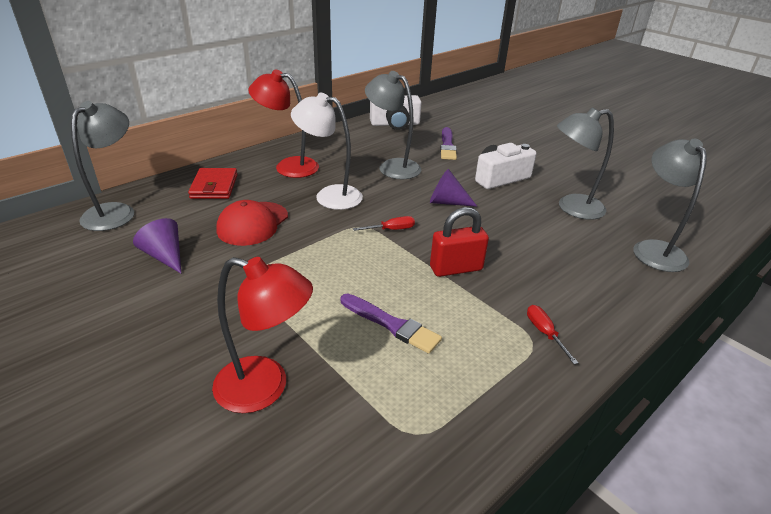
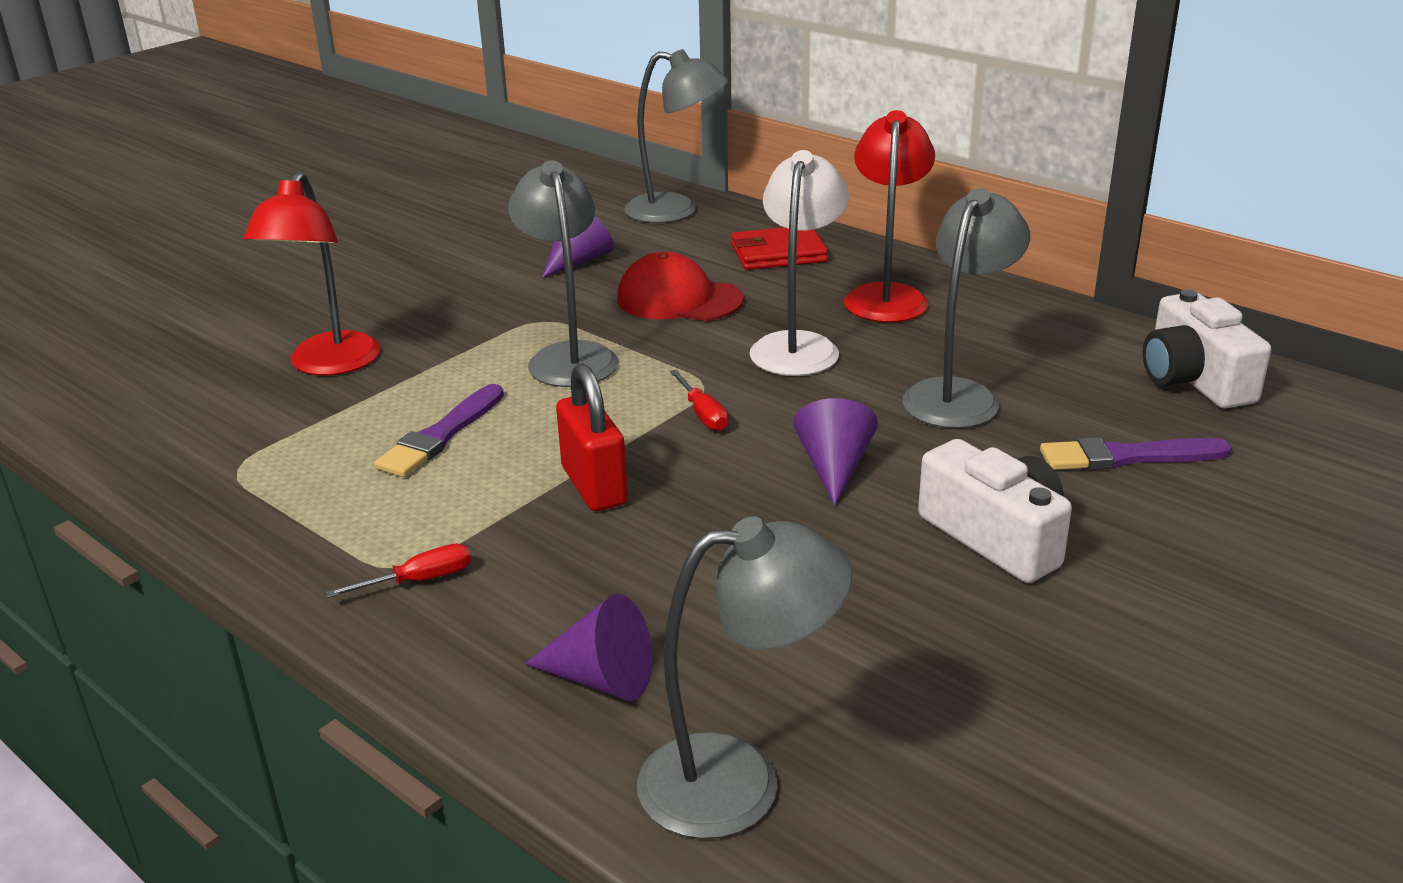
camera: 85 degrees right, 5 degrees down
(571, 208) = (896, 649): grey lamp -> grey lamp (569, 356)
(607, 276) = (601, 678): none -> purple cone

